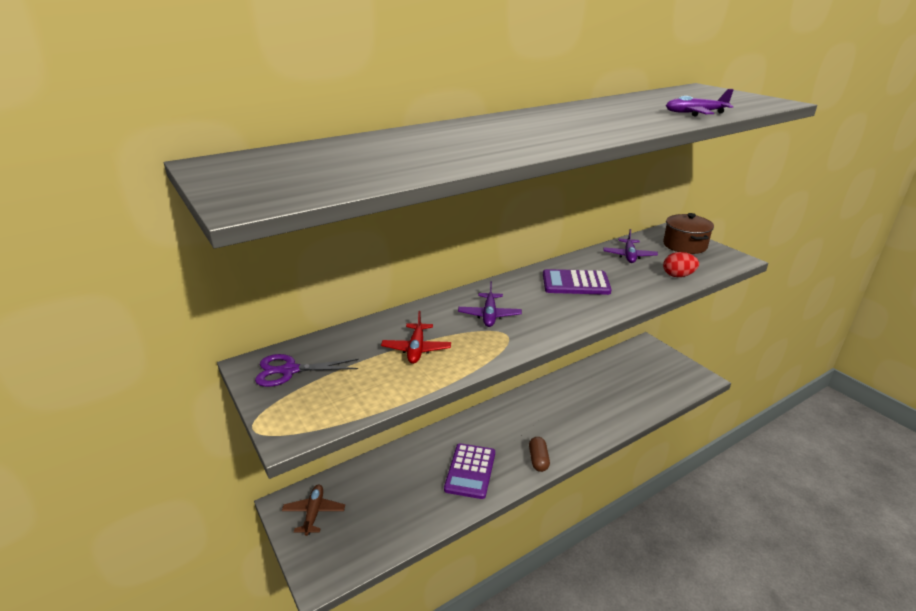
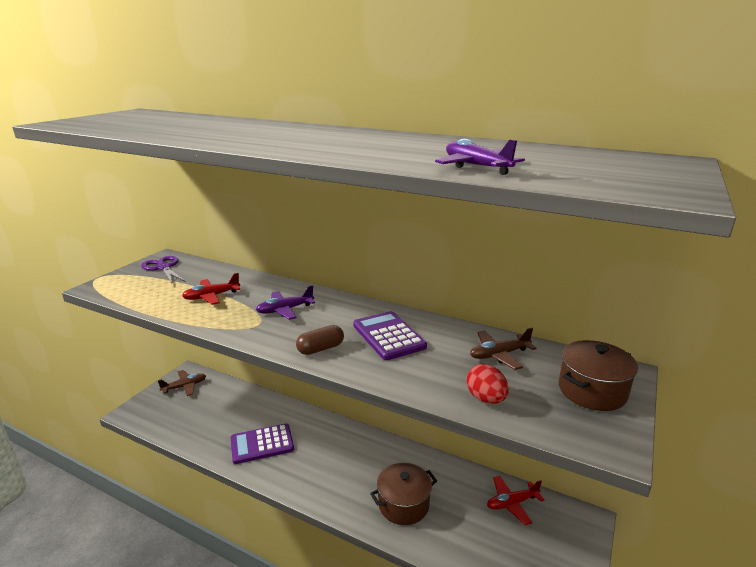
camera: 60 degrees right, 5 degrees down
(538, 460) = (300, 483): brown capsule -> brown capsule (320, 349)
(594, 411) = (403, 504): none -> brown pot
(619, 364) = (512, 503): none -> red plane
(629, 256) = (499, 355): purple plane -> brown plane

